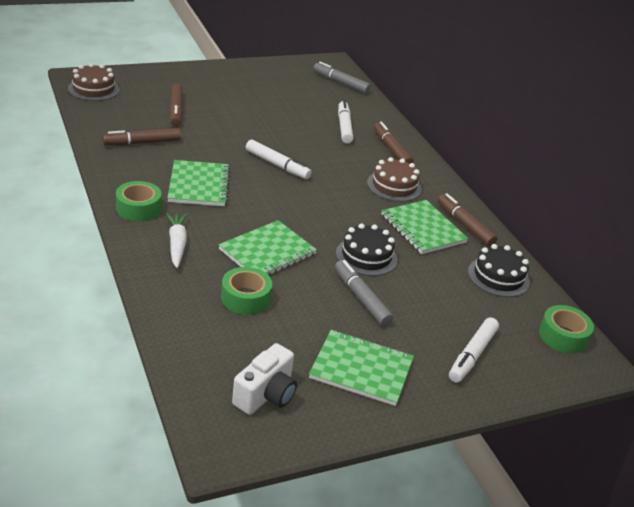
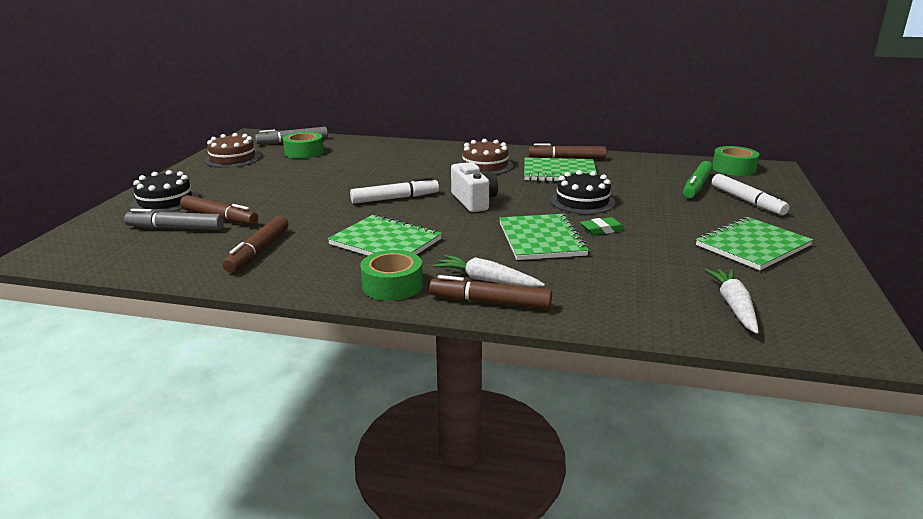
camera: 50 degrees left, 10 degrees down
(93, 89) = (90, 251): brown cake -> brown cake (232, 159)
(230, 370) = (734, 306): none -> white carrot
(245, 298) = (613, 268): green tape -> green tape (304, 152)
(266, 395) = (780, 298): white camera -> white camera (474, 201)
(315, 278) = (602, 229): none -> green eraser
(344, 127) = (368, 158): white marker -> none
(361, 298) = (645, 219): grey marker -> grey marker (175, 228)
(391, 149) = (428, 152): brown marker -> brown marker (490, 302)
(479, 317) = (696, 186): none -> green marker
(498, 277) = (646, 167): black cake -> black cake (165, 201)

